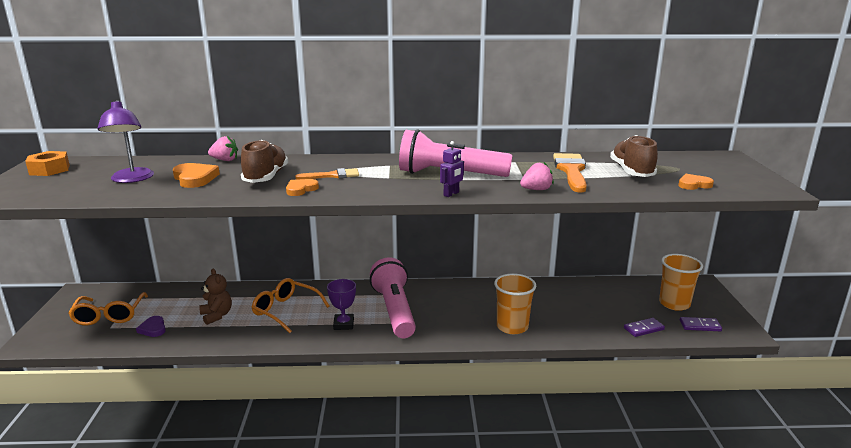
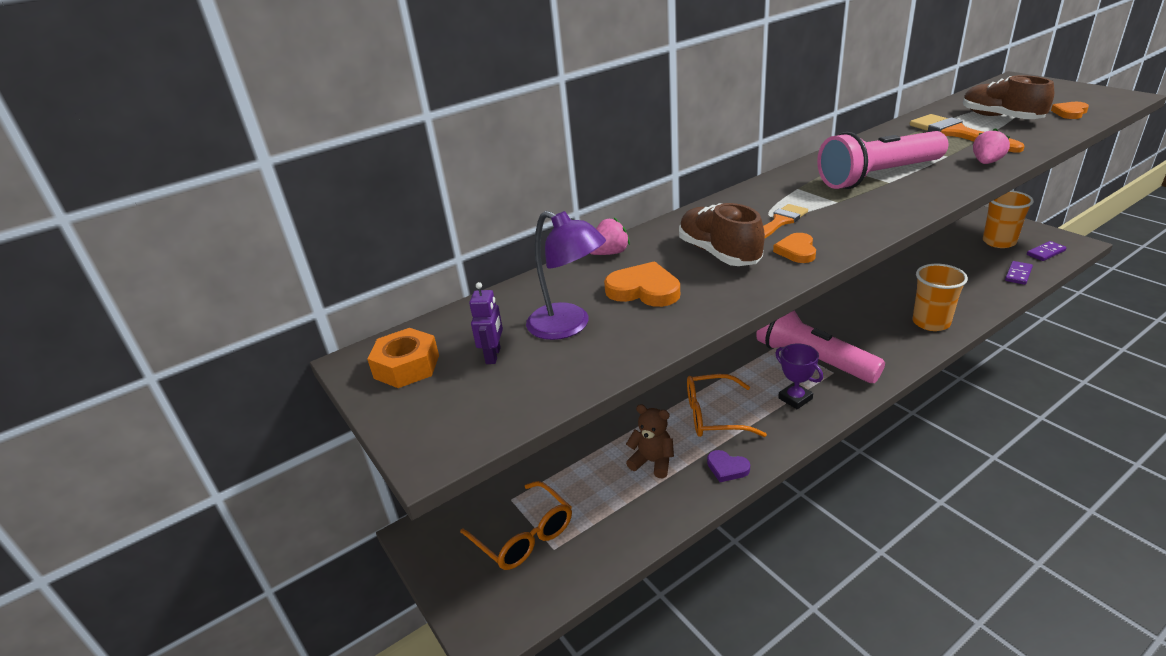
camera: 30 degrees left, 10 degrees up
(153, 329) = (610, 519): purple heart -> purple heart (727, 468)
(451, 194) = (938, 195): purple robot -> purple robot (493, 356)

